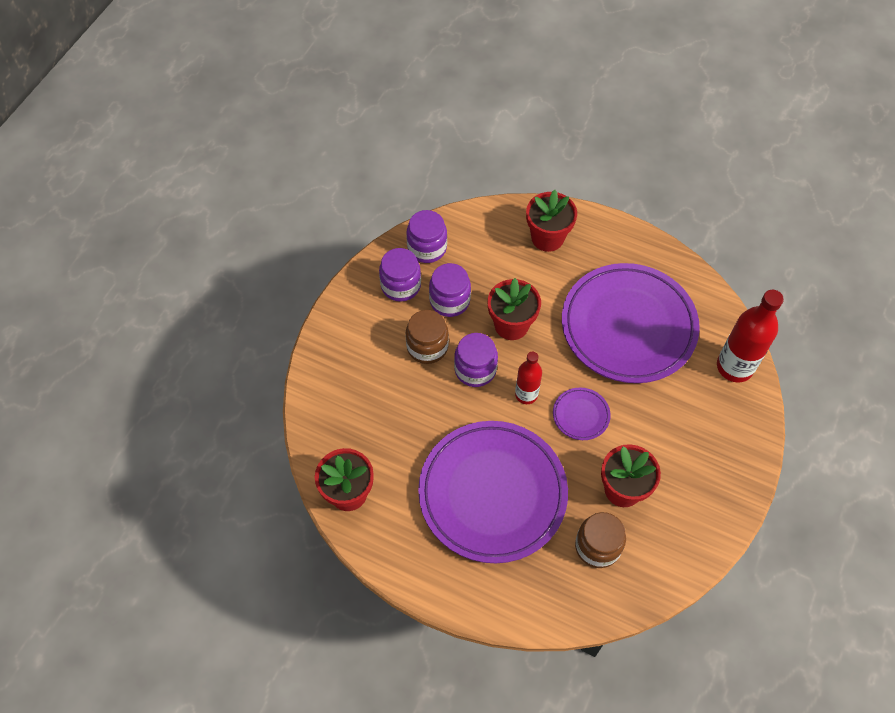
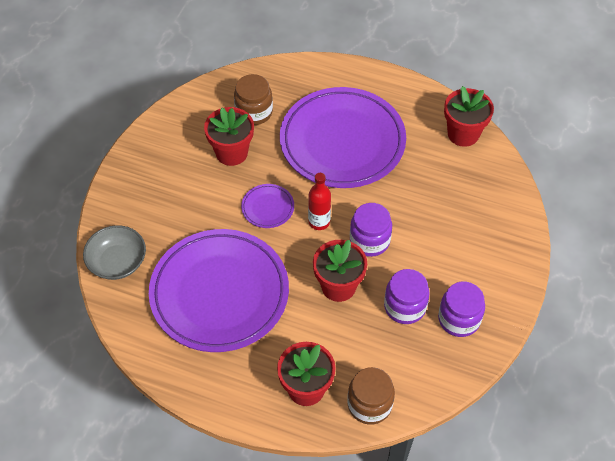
camera: 175 degrees right, 5 degrees down
(427, 248) = (439, 365): purple jar -> none
(427, 347) = (419, 258): brown jar -> brown jar (369, 404)
(734, 367) = (117, 262): red bottle -> grey bowl

